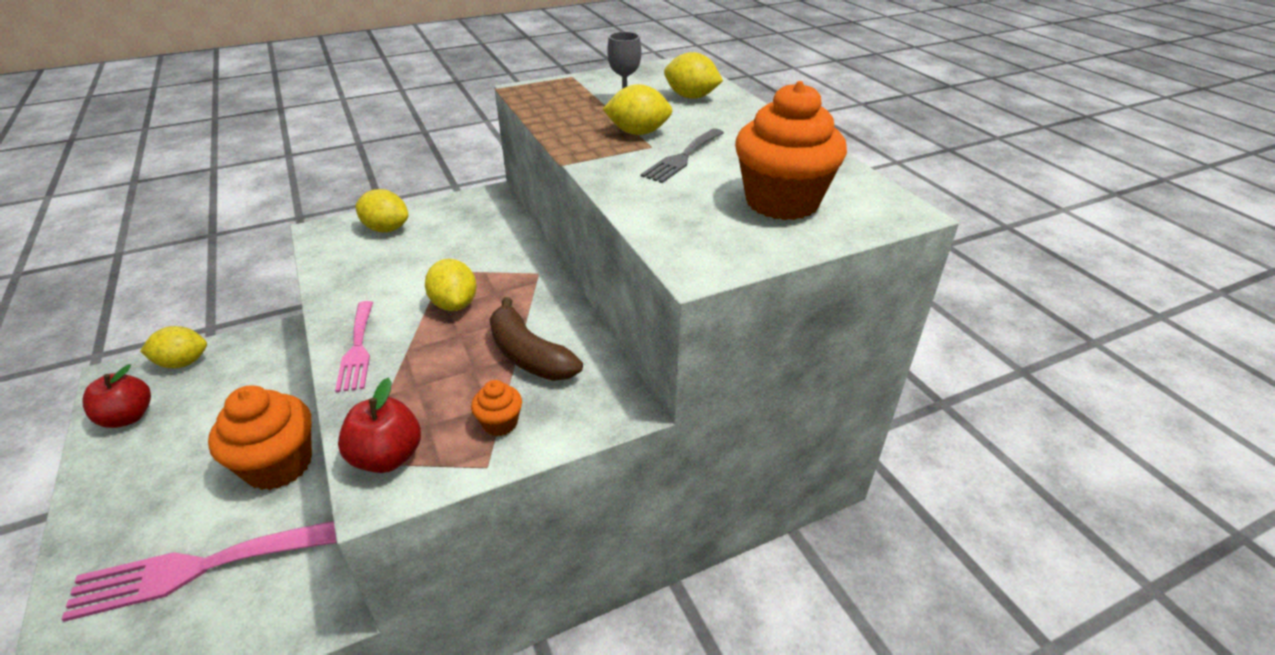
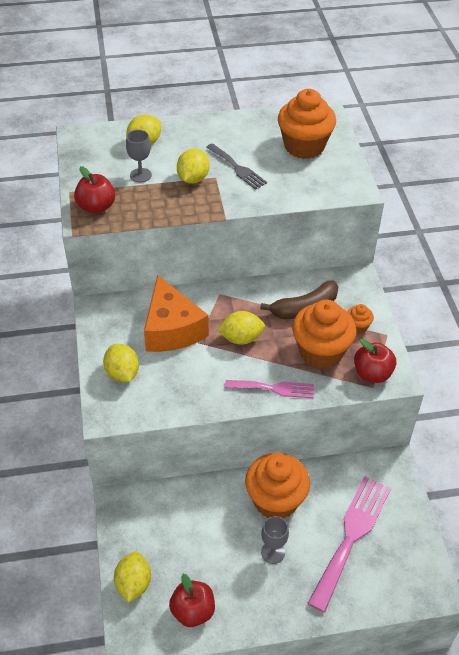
camera: 75 degrees left, 10 degrees up
(192, 477) = (273, 552): none -> grey goblet
(196, 568) = (351, 536): pink fork -> pink fork turned 150 degrees counterclockwise
(386, 229) = (122, 373): yellow lemon -> yellow lemon turned 60 degrees counterclockwise
(435, 386) = (321, 352): none -> orange cupcake
(464, 248) = (171, 329): none -> orange cheese
(550, 91) = (96, 207): none -> red apple

